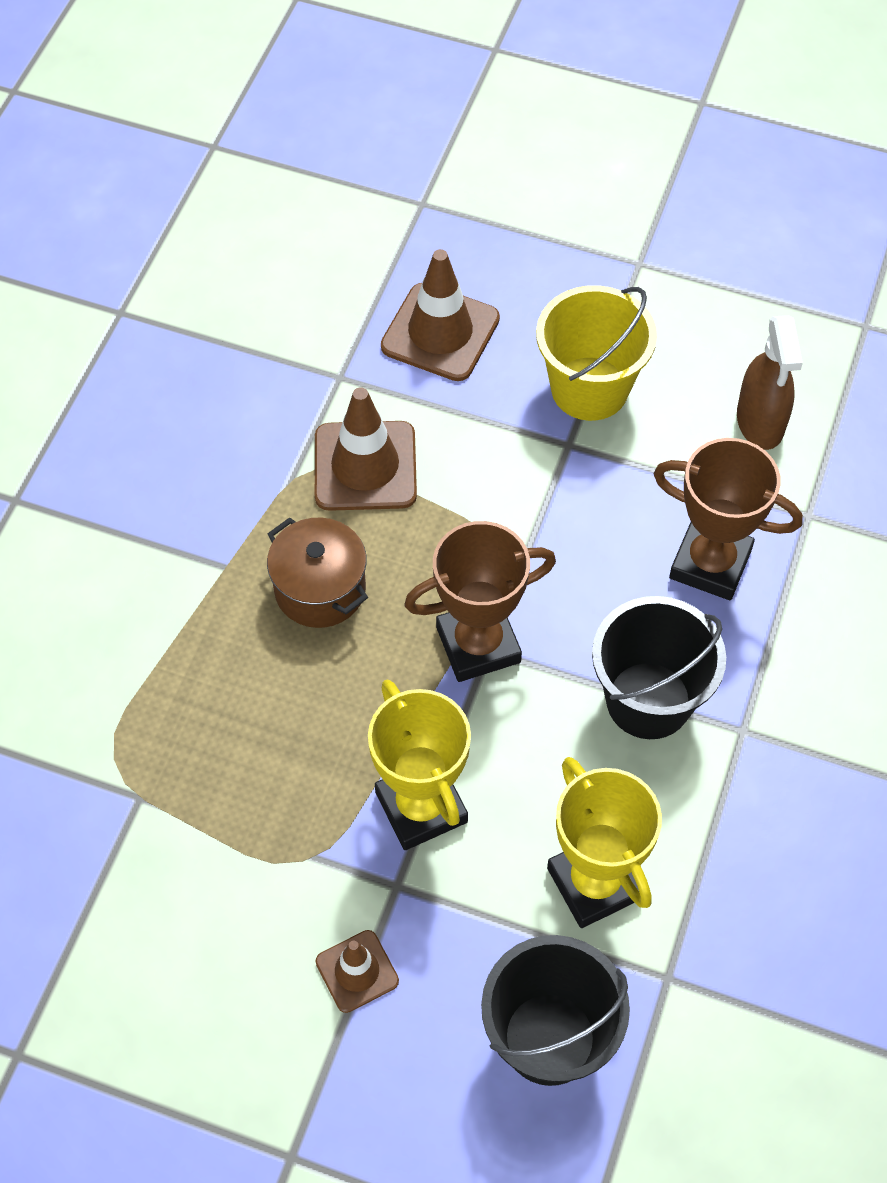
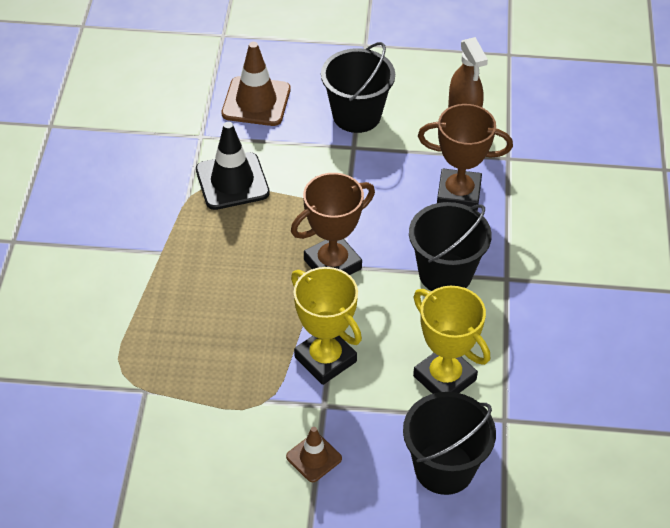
camera: 15 degrees left, 10 degrees down
(320, 589) = (225, 253): brown pot -> none
(365, 466) = (232, 181): brown traffic cone -> black traffic cone
(589, 388) = (356, 115): yellow bucket -> black bucket

